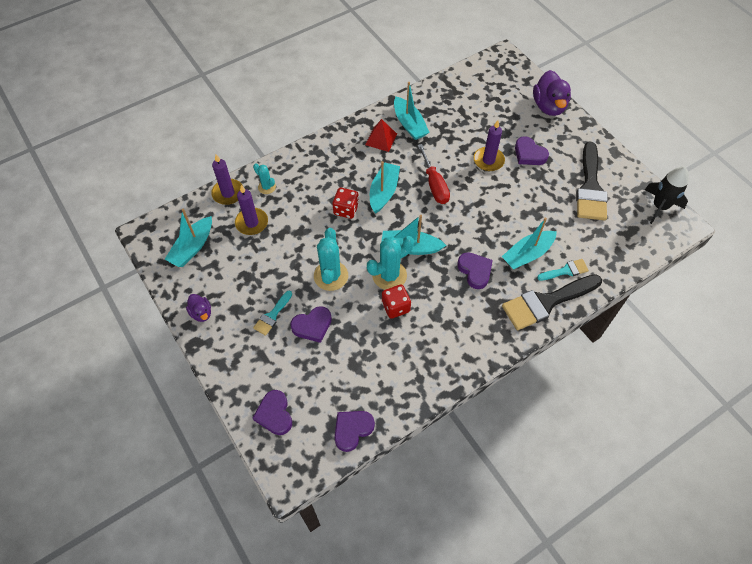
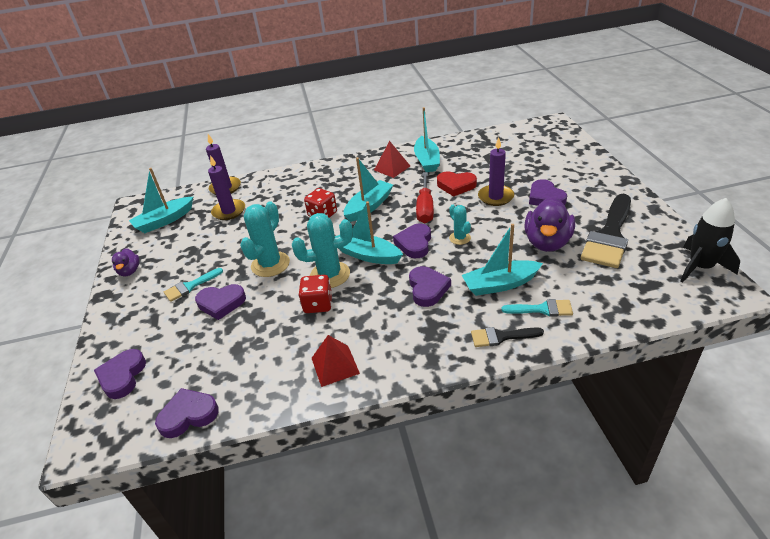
camera: 25 degrees right, 20 degrees down
(267, 187) = (262, 188): turquoise cactus -> turquoise cactus (460, 238)
(439, 358) = (335, 365): none -> red pyramid
(443, 227) = (414, 243): none -> purple heart
(449, 152) = (456, 186): none -> red heart
(546, 302) = (501, 337): black brush -> black brush, size x0.50
(549, 106) = (587, 163): purple duck -> purple duck (547, 242)

